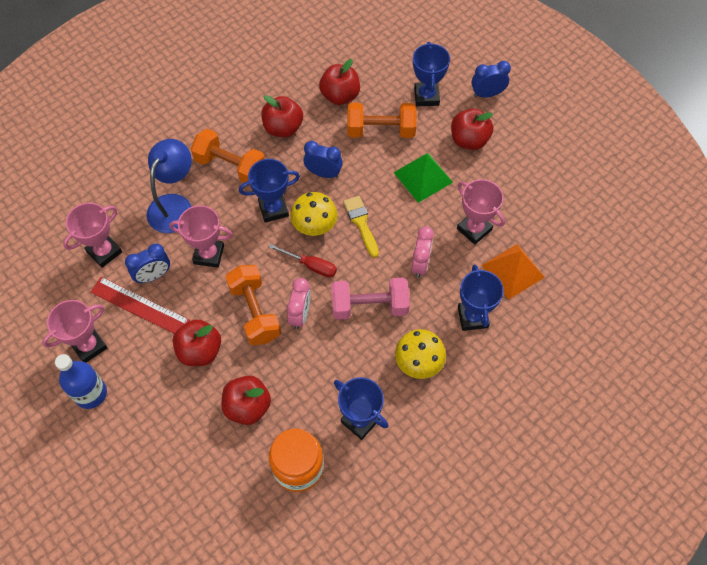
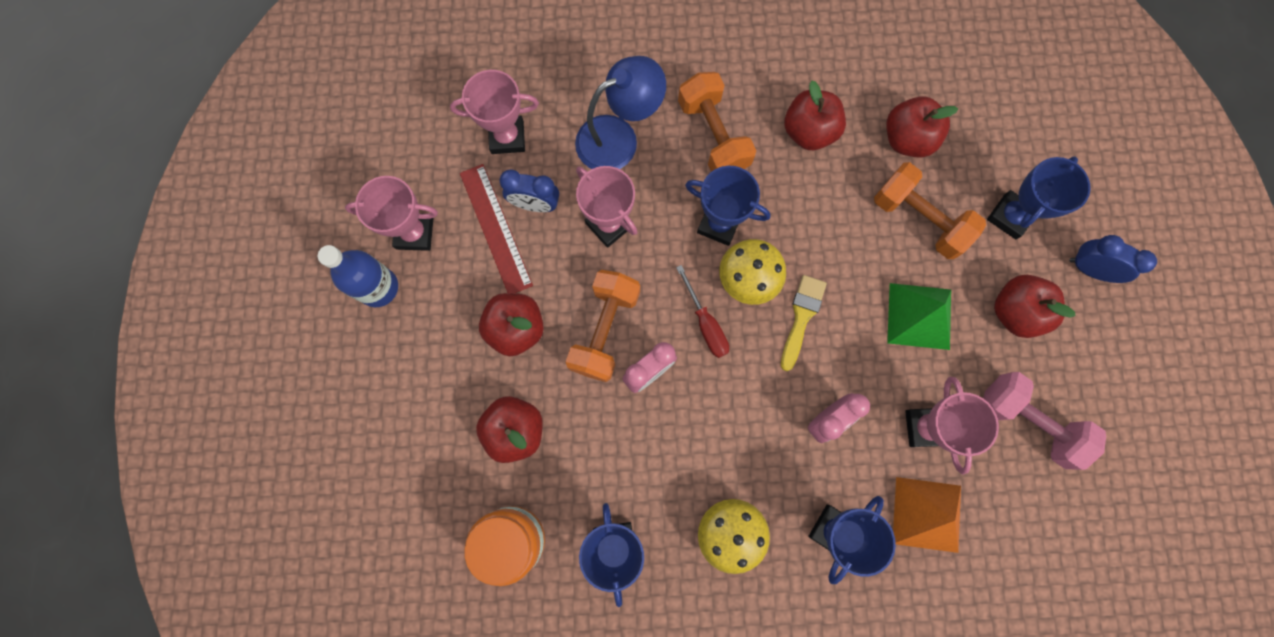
camera: 40 degrees right, 15 degrees up
(323, 173) = (808, 223): blue clock -> none
(369, 306) = (730, 423): pink dumbbell -> pink dumbbell (1027, 422)

